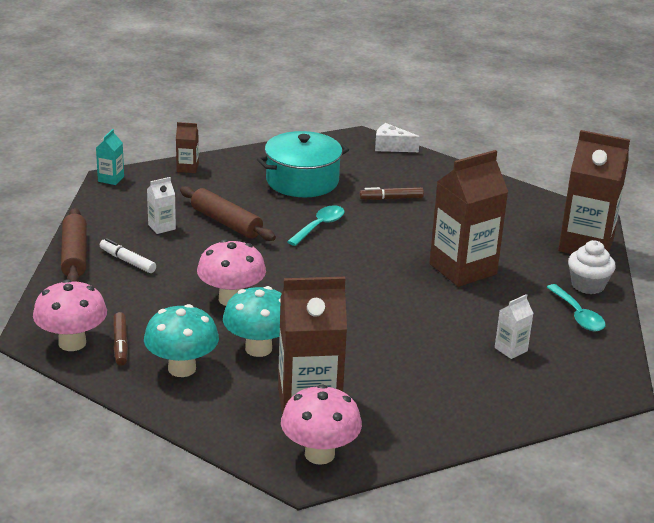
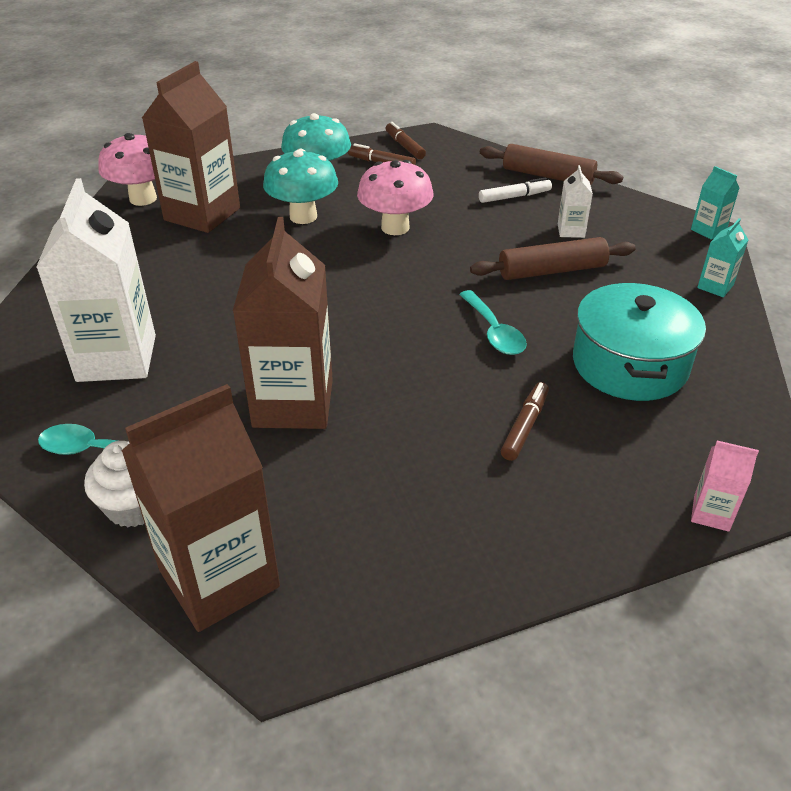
camera: 125 degrees right, 10 degrees up
(72, 343) = (404, 146): pink mushroom -> brown marker
(187, 168) = (715, 286): brown carton -> turquoise carton
(391, 147) = (711, 513): white cheese -> pink carton
(511, 349) = (117, 358): white carton -> white carton, size x2.26

